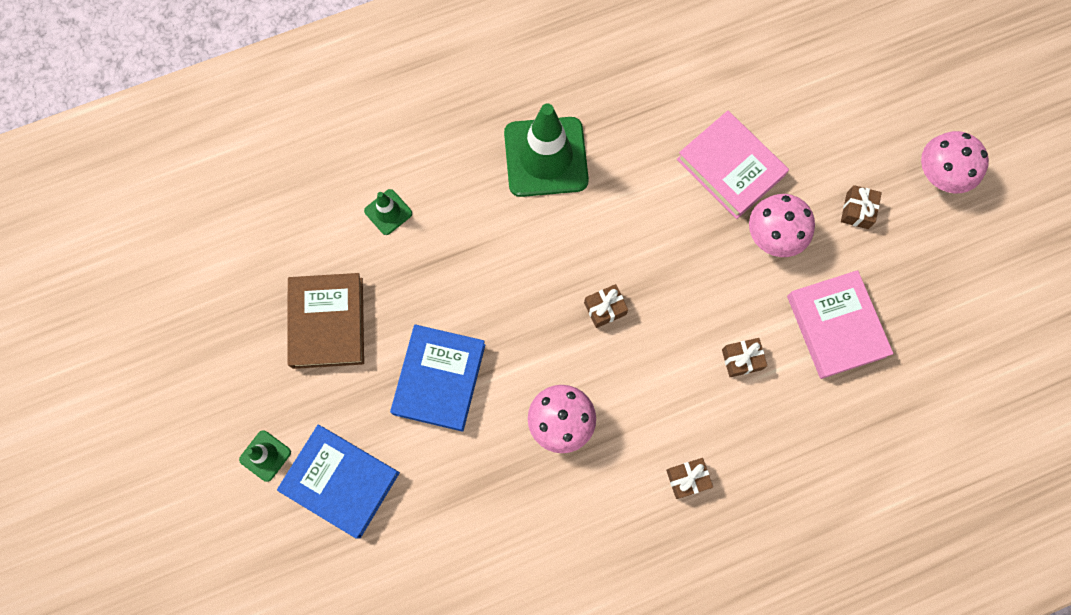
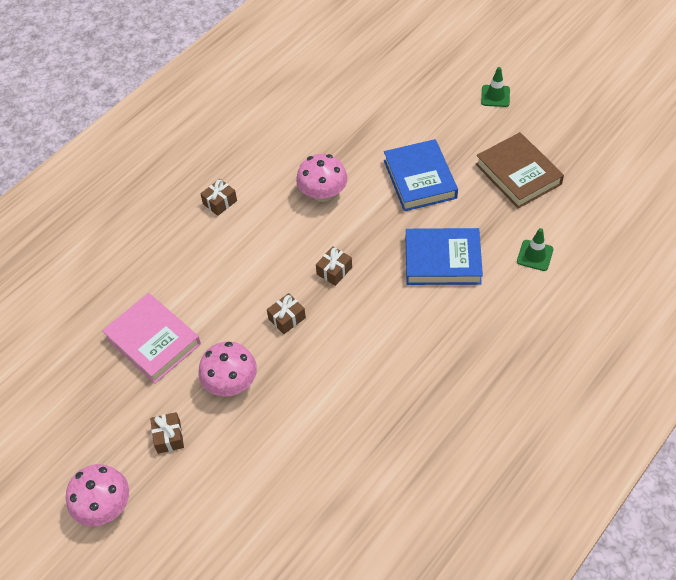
camera: 155 degrees right, 20 degrees down
(341, 481) = (439, 105): blue book -> blue book (442, 260)
(546, 157) = (447, 351): green traffic cone -> none
(730, 167) = (293, 418): pink book -> none
(741, 359) = (216, 286): brown gift -> brown gift (287, 318)

